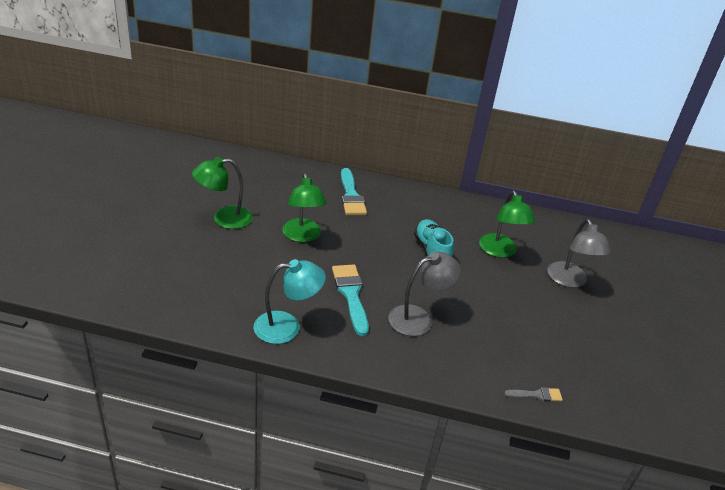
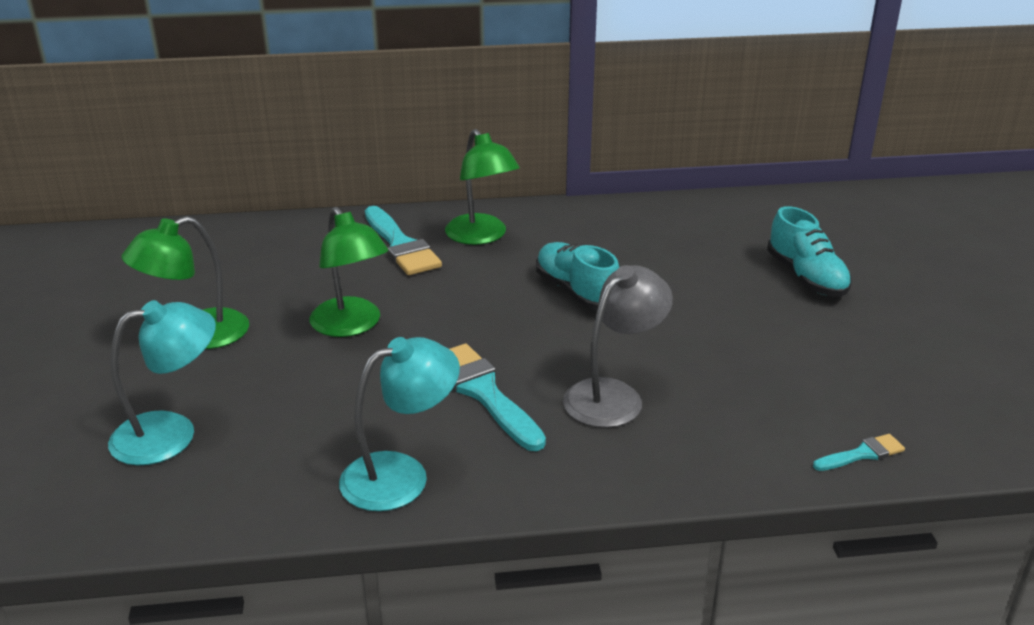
camera: 15 degrees left, 5 degrees down
(189, 269) = (171, 433): none -> turquoise lamp
(500, 251) = (680, 264): green lamp -> green lamp (481, 236)
(536, 395) = (862, 454): grey brush -> turquoise brush
(569, 281) = (806, 277): grey lamp -> turquoise shoe

